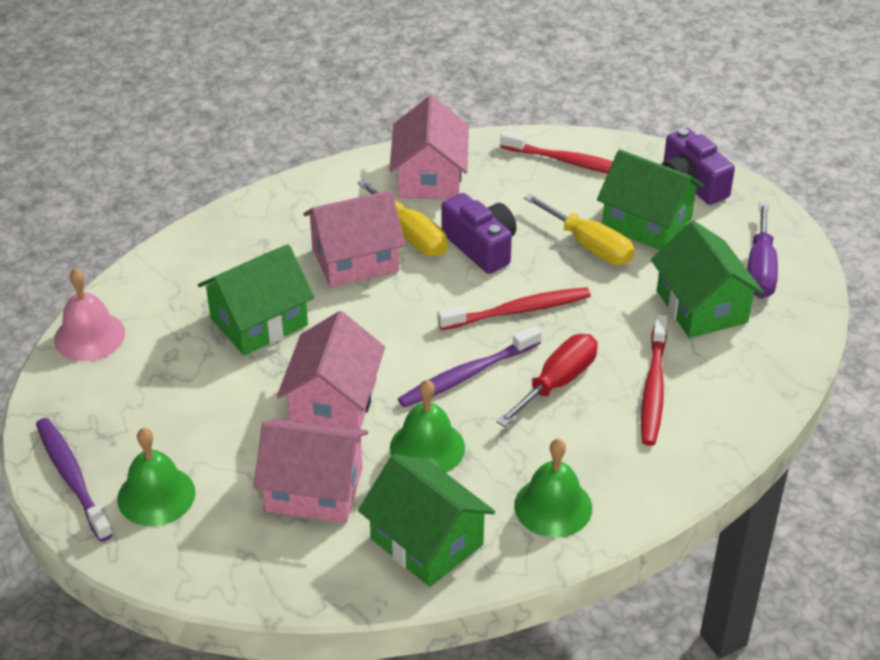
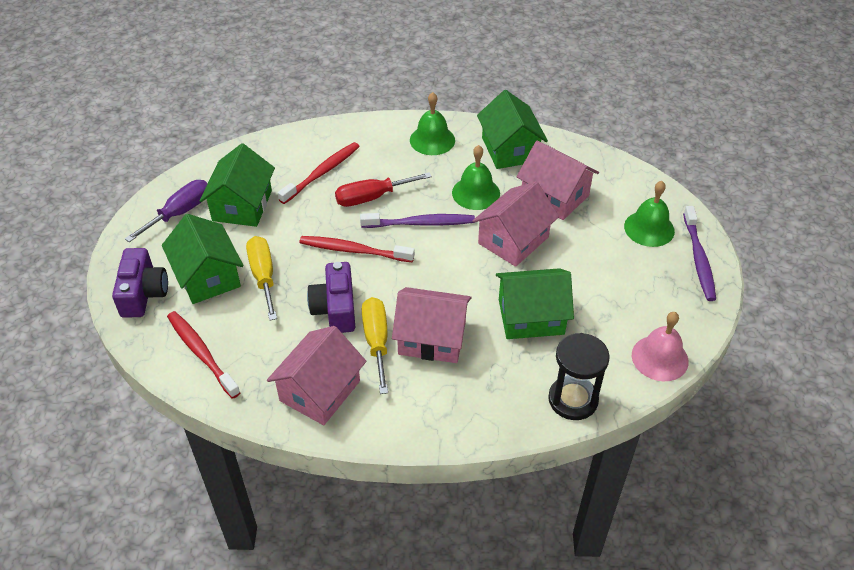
camera: 150 degrees left, 5 degrees up
(171, 262) = (573, 399): none -> black hourglass

